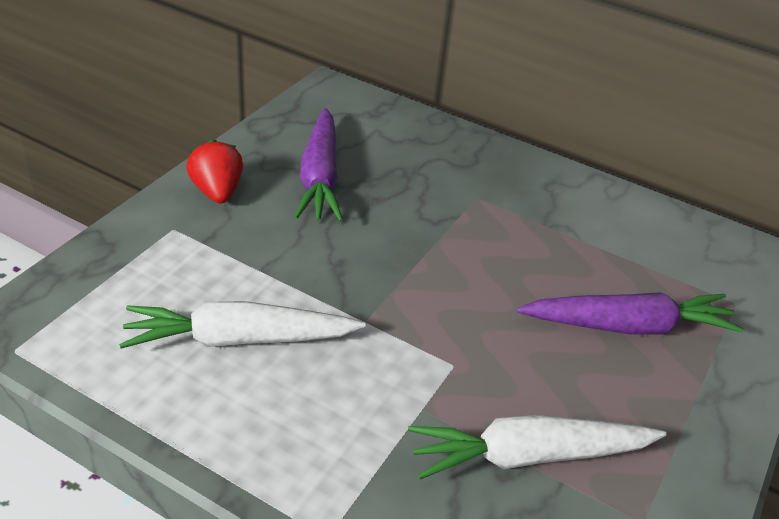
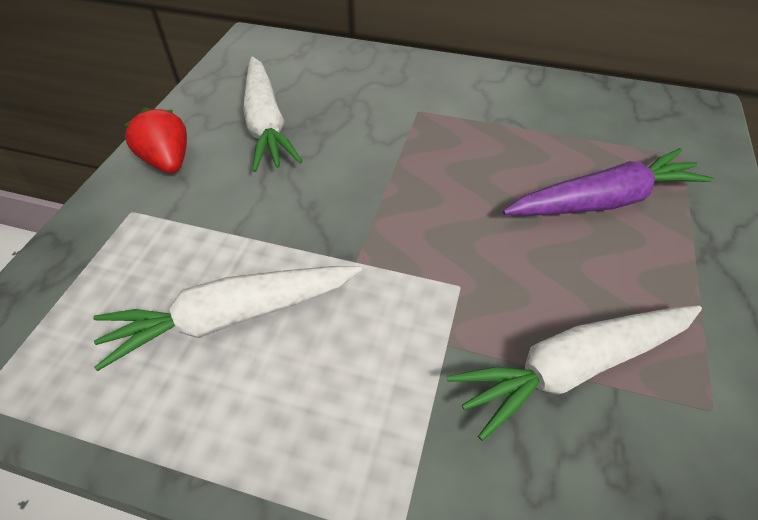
camera: 10 degrees left, 10 degrees up
(320, 177) = (266, 124): purple carrot -> white carrot

